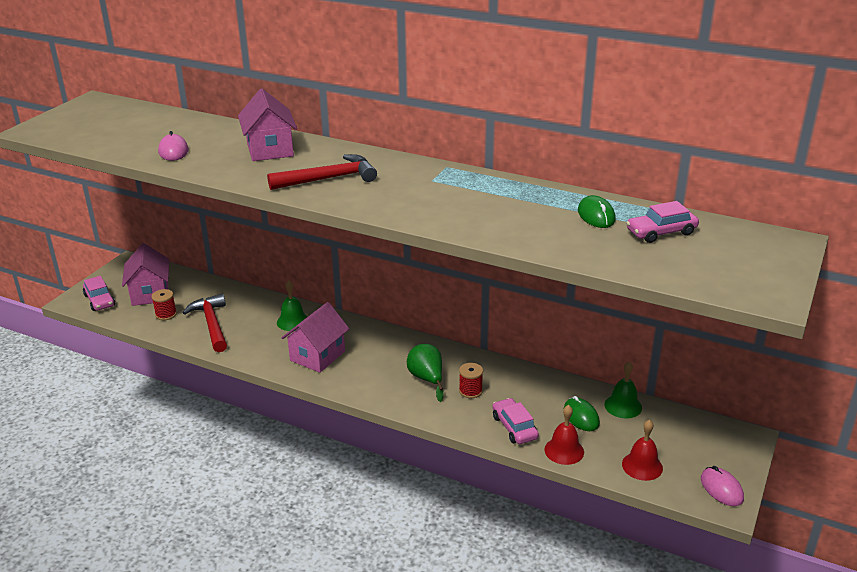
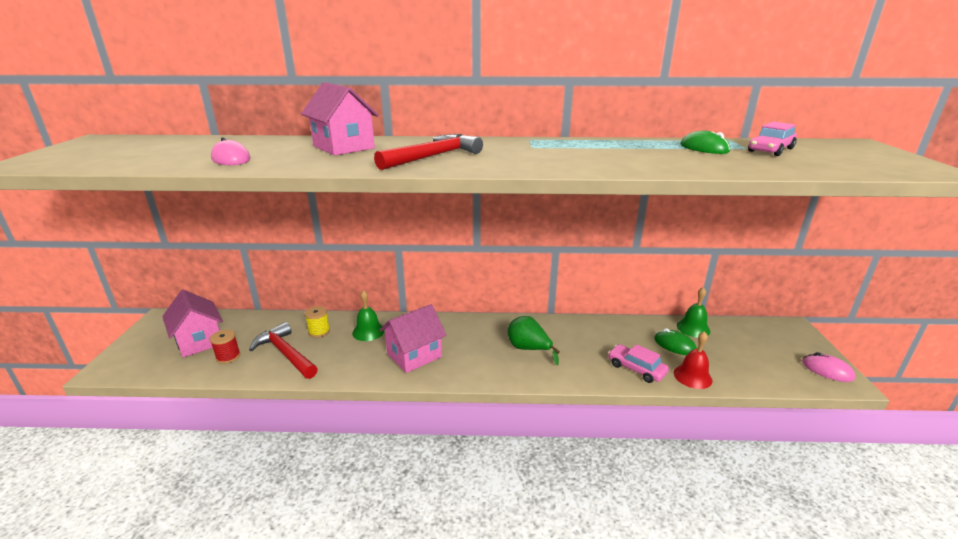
camera: 25 degrees left, 5 degrees down
(99, 300) = (139, 361): pink car -> none
(250, 310) = (319, 331): none -> yellow spool
(317, 356) = (414, 355): pink house -> pink house turned 45 degrees clockwise
(470, 391) = (573, 349): red spool -> none
(642, 466) = (758, 370): red bell -> none

